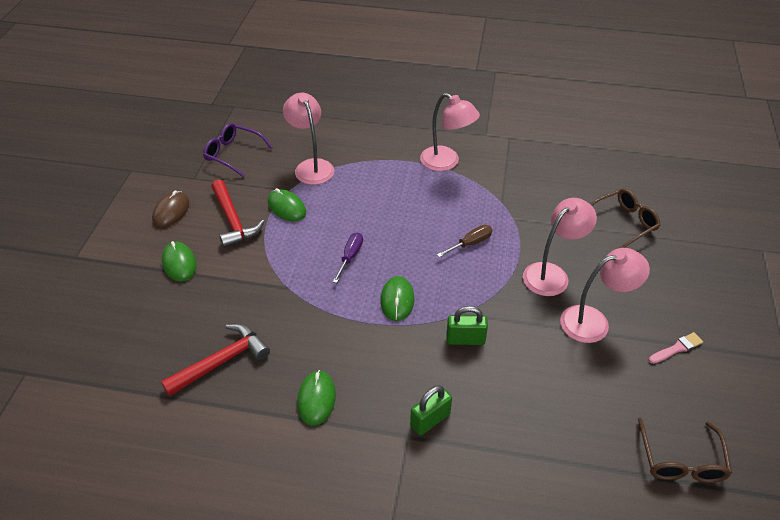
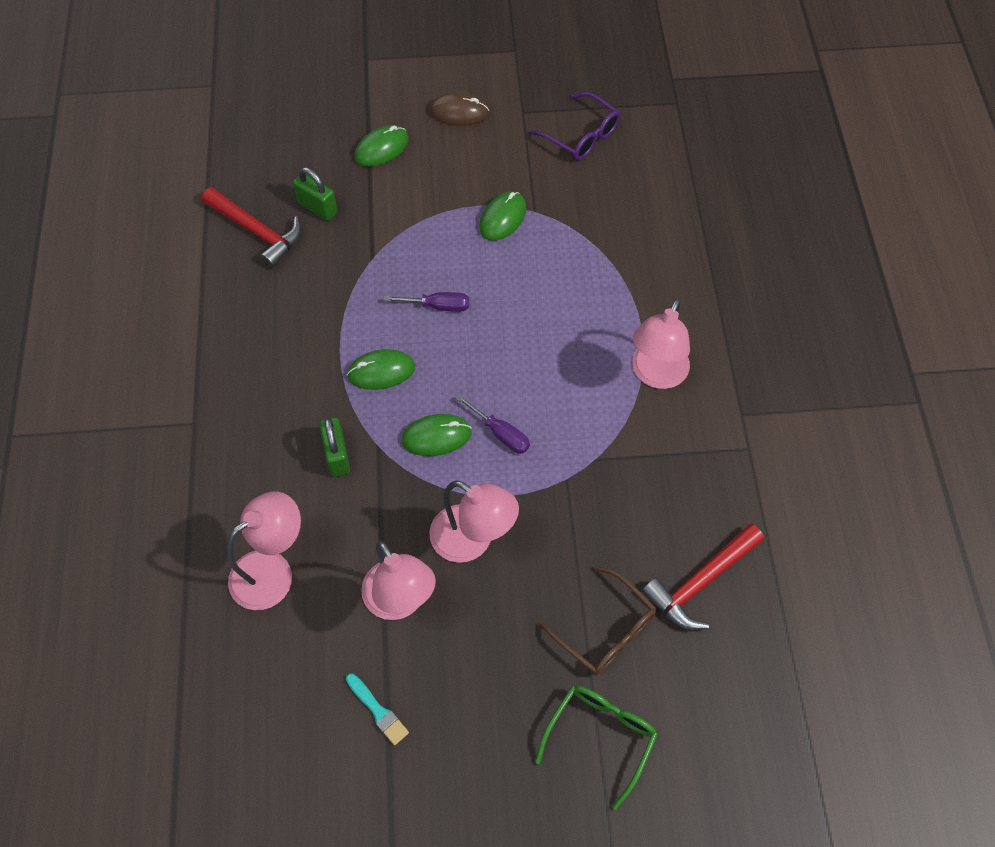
camera: 75 degrees right, 15 degrees up
(233, 220) = (463, 173): red hammer -> red hammer (701, 582)
(234, 154) = (580, 135): purple glasses -> purple glasses turned 120 degrees clockwise
(311, 166) = (588, 221): pink lamp -> pink lamp (272, 571)
(316, 399) = (226, 328): green mouse -> green mouse (436, 436)
(430, 420) = (218, 440): green padlock -> green padlock (317, 207)
(470, 243) = (500, 433): brown screwdriver -> purple screwdriver
(677, 348) = (378, 711): pink brush -> turquoise brush
(681, 459) = (207, 716): brown glasses -> none
(695, 240) = (600, 738): none -> green glasses

